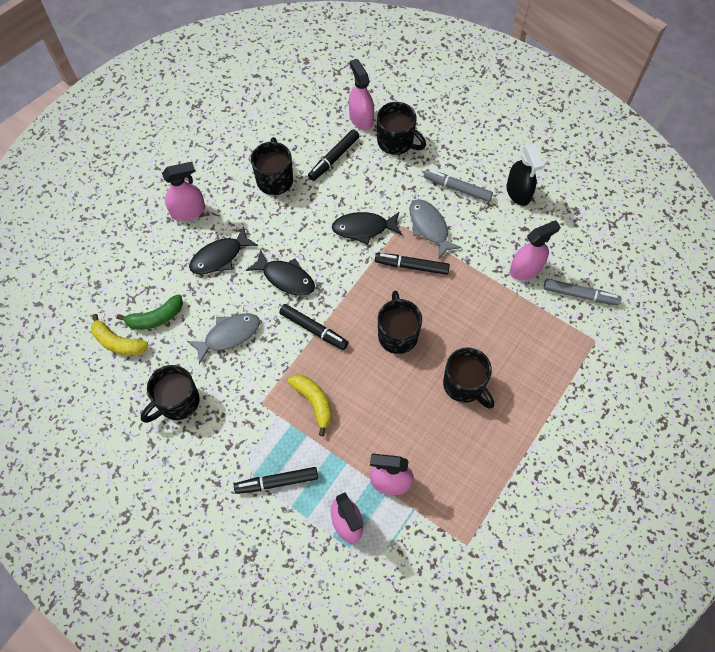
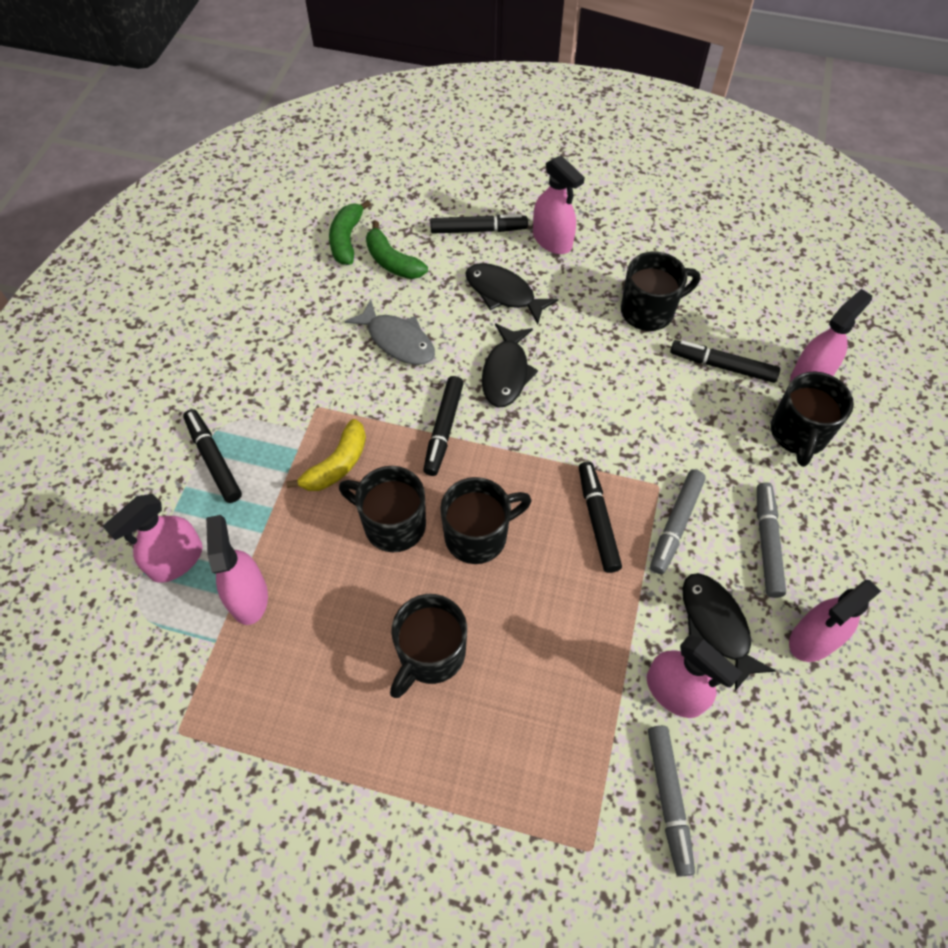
camera: 70 degrees right, 5 degrees down
(118, 342) = (346, 240): yellow banana -> green banana
(154, 253) = (478, 230): none -> black marker
(177, 402) = (290, 321): black mug -> black mug (392, 524)
(363, 228) = (628, 438): black fish -> black fish (716, 625)
(429, 227) = (676, 524): grey fish -> grey marker
(518, 192) = (814, 638): black spray bottle -> pink spray bottle

